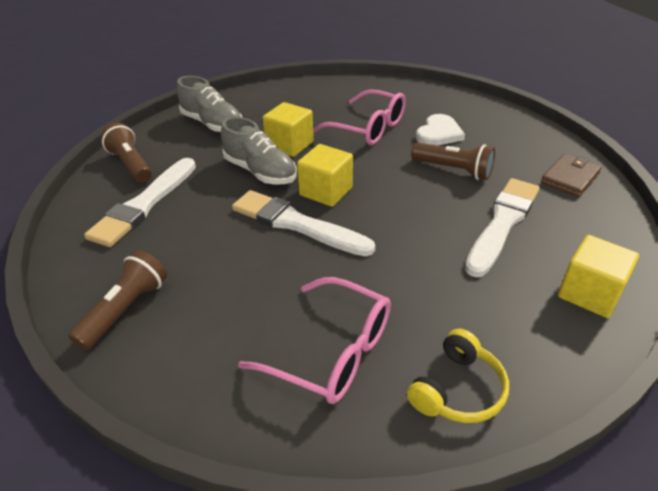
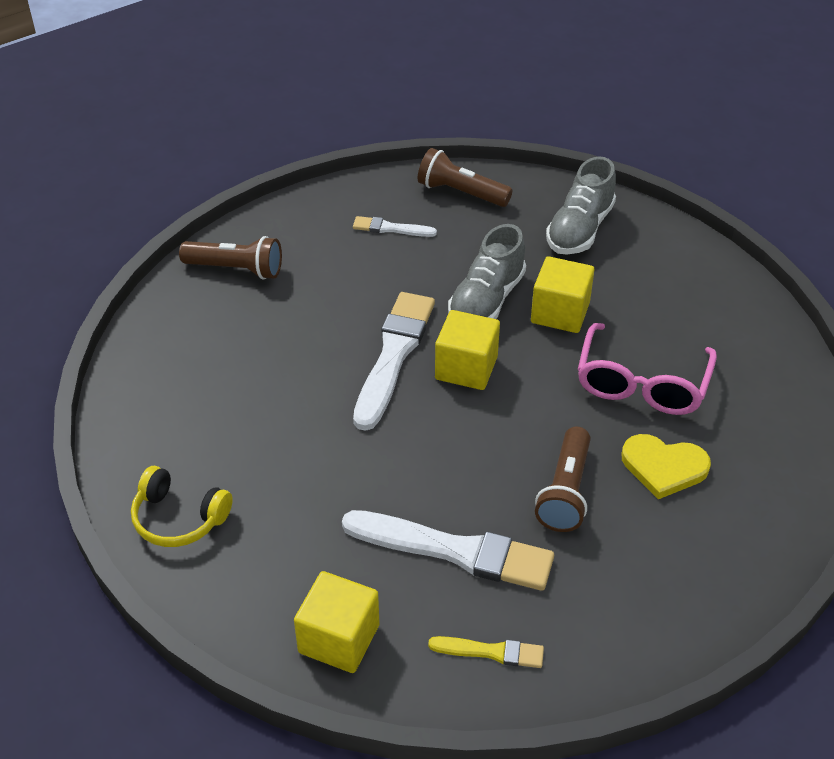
camera: 75 degrees right, 5 degrees up
(131, 164) = (460, 193): brown flashlight -> brown flashlight turned 105 degrees counterclockwise
(144, 204) = (391, 228): white brush -> white brush, size x0.50
(331, 351) = (210, 419): pink glasses -> none
(438, 133) = (663, 467): white heart -> yellow heart
(570, 178) = (598, 636): brown wallet -> none
(589, 221) = (491, 652): none -> yellow brush

